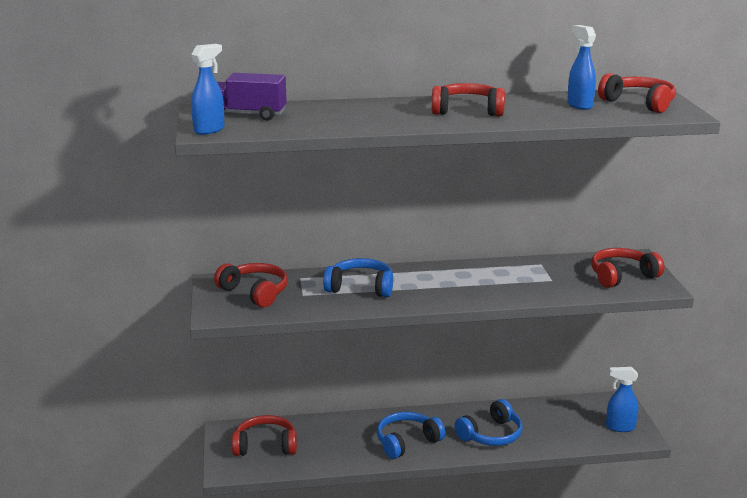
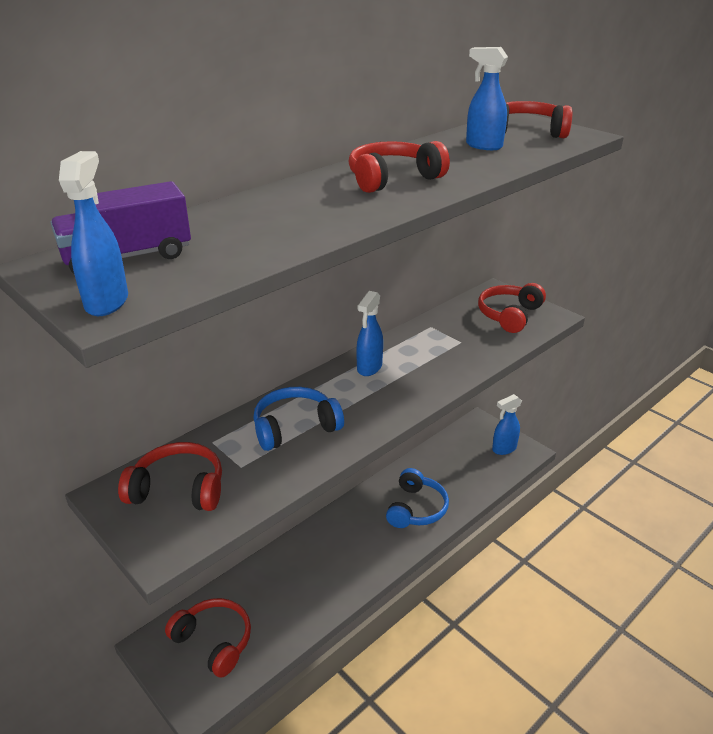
camera: 35 degrees left, 10 degrees up
(265, 446) = (214, 641): red headphones -> red headphones turned 75 degrees clockwise
(407, 442) = (352, 556): blue headphones -> none
(455, 273) = (369, 368): none -> blue spray bottle

